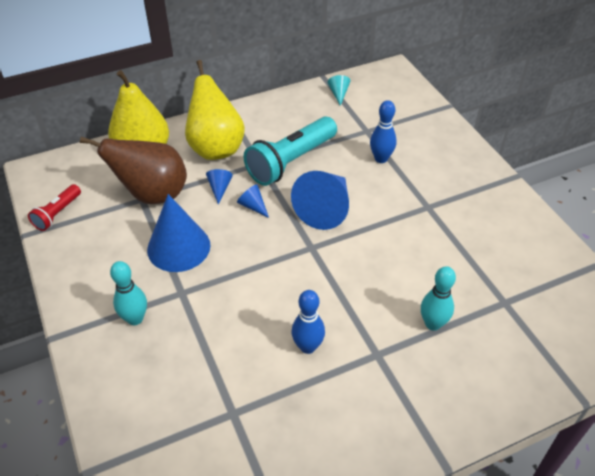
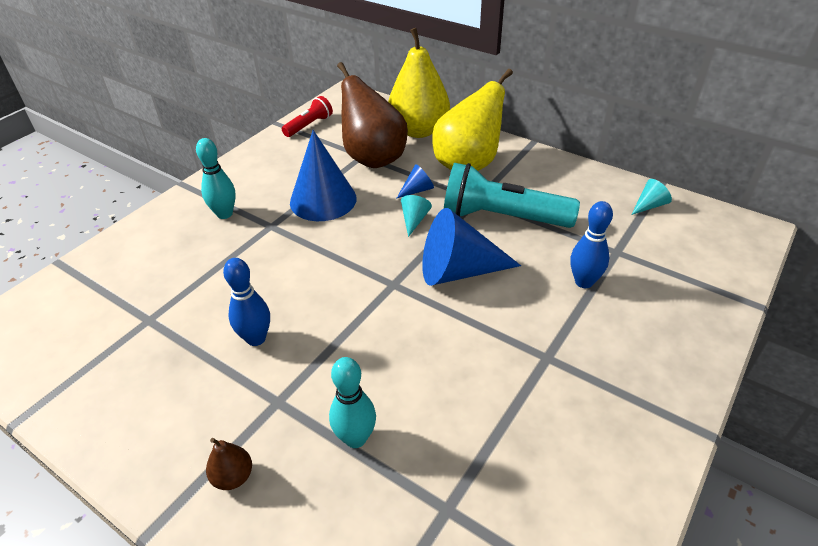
camera: 60 degrees right, 5 degrees down
(57, 214) = (309, 125): red flashlight -> red flashlight turned 135 degrees clockwise
(253, 206) = (414, 220): blue cone -> turquoise cone
(425, 400) = (233, 477): none -> brown pear

